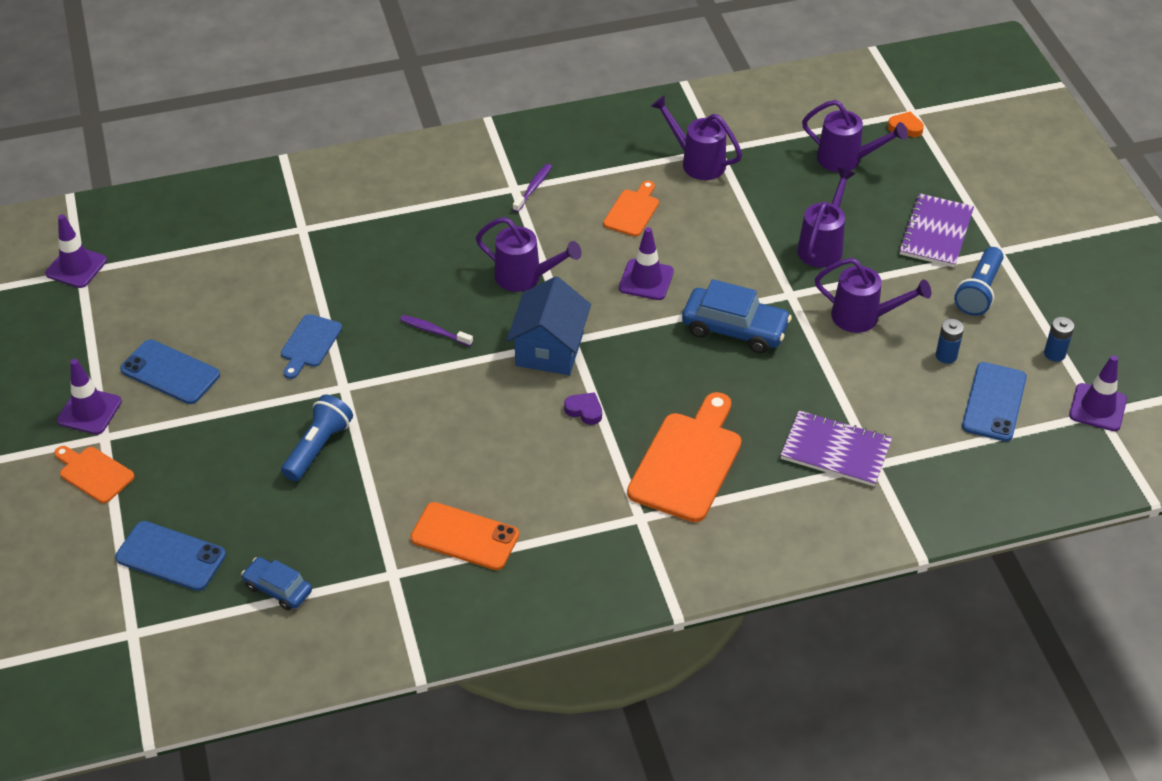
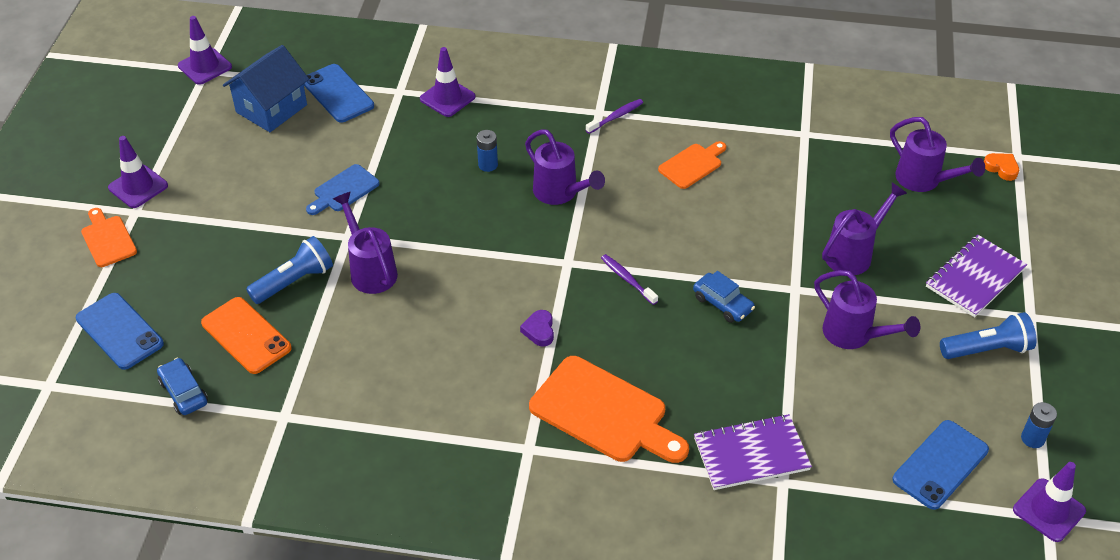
camera: 25 degrees right, 0 degrees up
(170, 372) = (219, 176): blue phone -> blue phone (337, 94)
(434, 331) = (453, 214): purple toothbrush -> purple toothbrush (627, 279)
(465, 536) = (365, 406): orange phone -> orange phone (246, 335)
(549, 349) = (542, 264): blue house -> blue house (271, 108)
(584, 410) = (539, 330): purple heart -> purple heart turned 150 degrees counterclockwise
(646, 280) = (667, 231): purple traffic cone -> purple traffic cone (447, 98)
(688, 462) = (604, 412): orange cutting board -> orange cutting board turned 75 degrees clockwise
(697, 162) = (779, 139): purple watering can -> purple watering can (370, 270)
(735, 329) = (723, 303): blue car -> blue car, size x0.60
(835, 451) = (751, 454): purple notebook -> purple notebook turned 60 degrees counterclockwise
(946, 356) = (917, 401): blue battery -> blue battery (488, 165)
(979, 291) = (987, 349): blue flashlight -> blue flashlight turned 150 degrees counterclockwise

